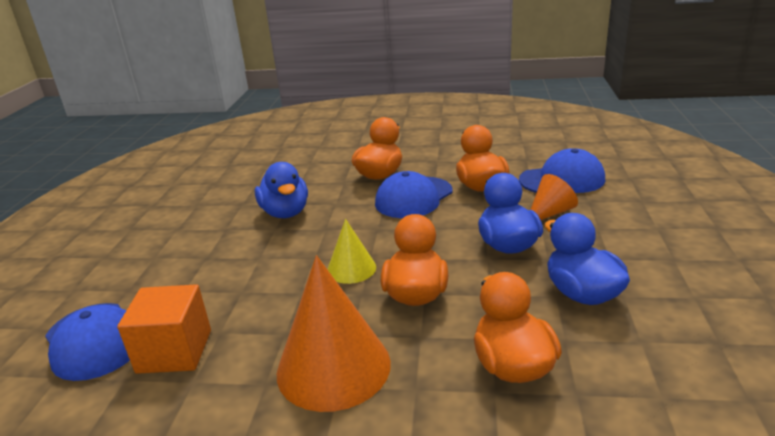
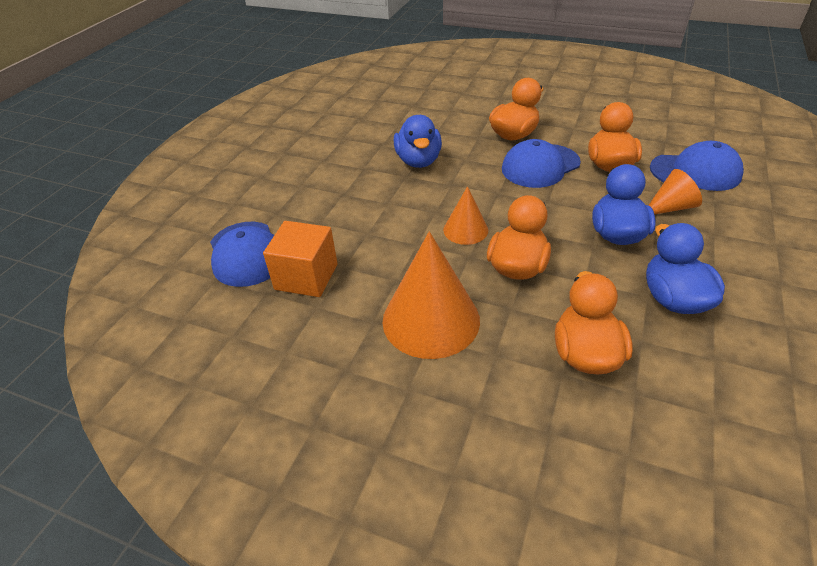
camera: 15 degrees right, 15 degrees up
(351, 268) = (465, 230): yellow cone -> orange cone

